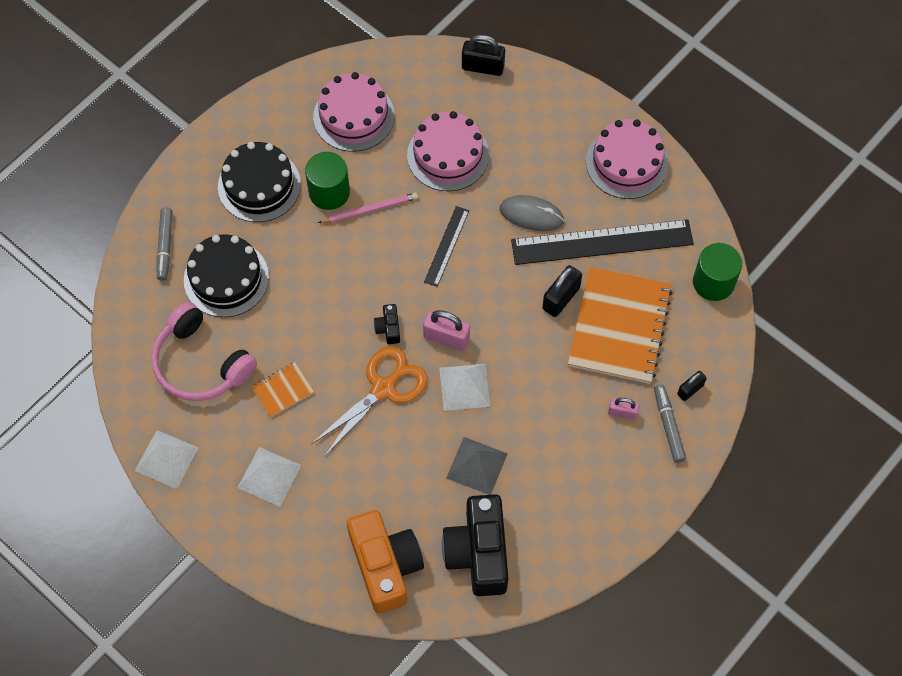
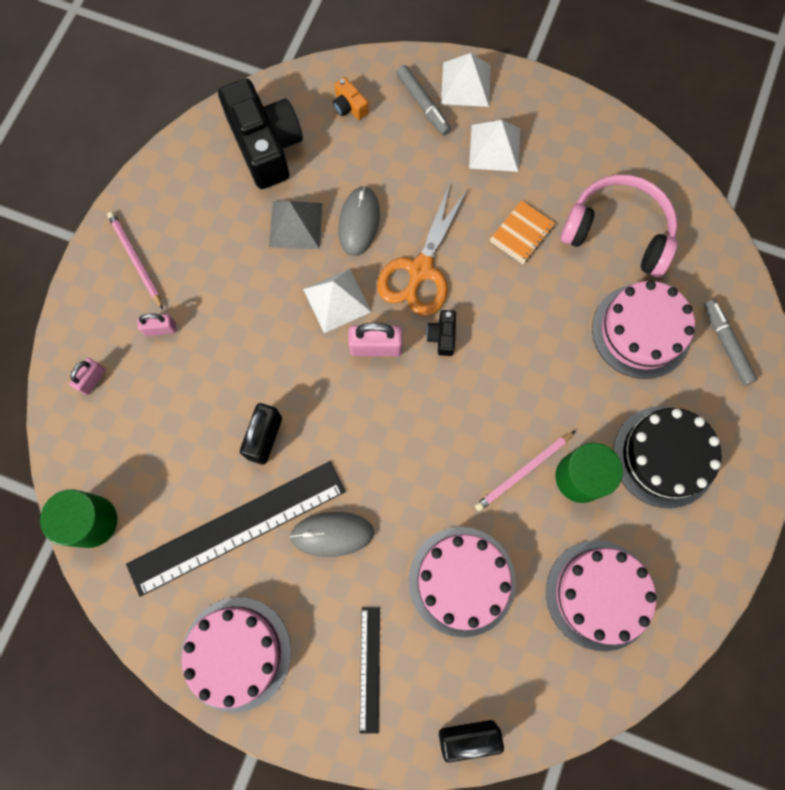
camera: 160 degrees right, 10 degrees up
(166, 459) = (600, 131): white pyramid -> white pyramid (466, 84)
(226, 278) = (641, 331): black cake -> pink cake
(385, 565) = (349, 106): orange camera -> orange camera, size x0.42
(388, 328) = (442, 336): black camera -> black camera turned 150 degrees counterclockwise
(420, 448) = (359, 222): none -> grey mouse
(446, 246) = (417, 457): black ruler -> black ruler (370, 669)
(619, 327) = (189, 426): orange notebook -> none
(629, 482) = (135, 259): none -> pink pencil
(668, 425) = (108, 332): grey marker -> grey marker (423, 104)
(690, 390) = (92, 380): black padlock -> pink padlock

